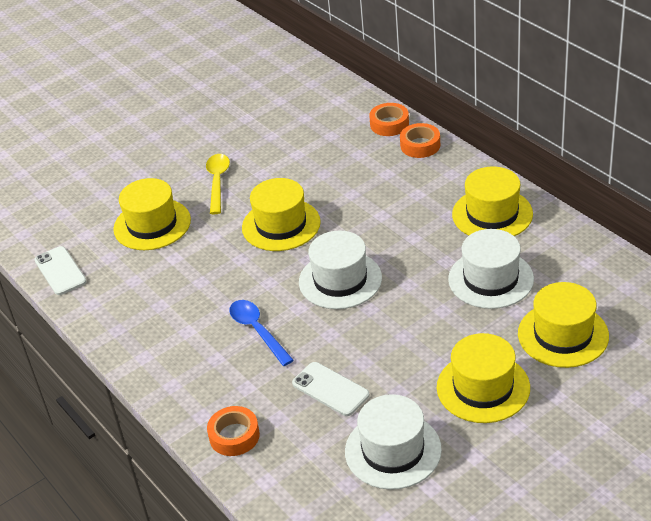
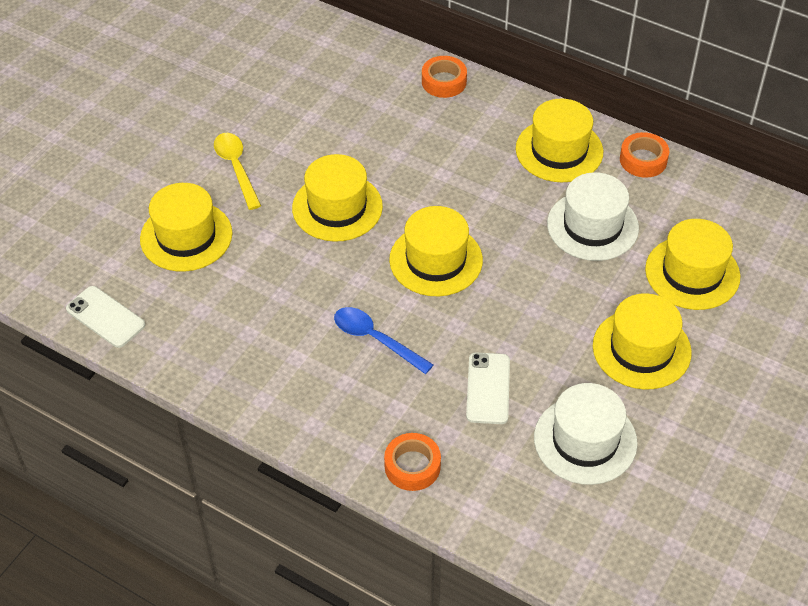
camera: 25 degrees left, 10 degrees up
(330, 389) = (488, 388): white phone -> white phone turned 75 degrees clockwise
(340, 280) = (436, 260): white hat -> yellow hat
(389, 124) = (397, 61): orange tape -> orange tape (643, 160)

